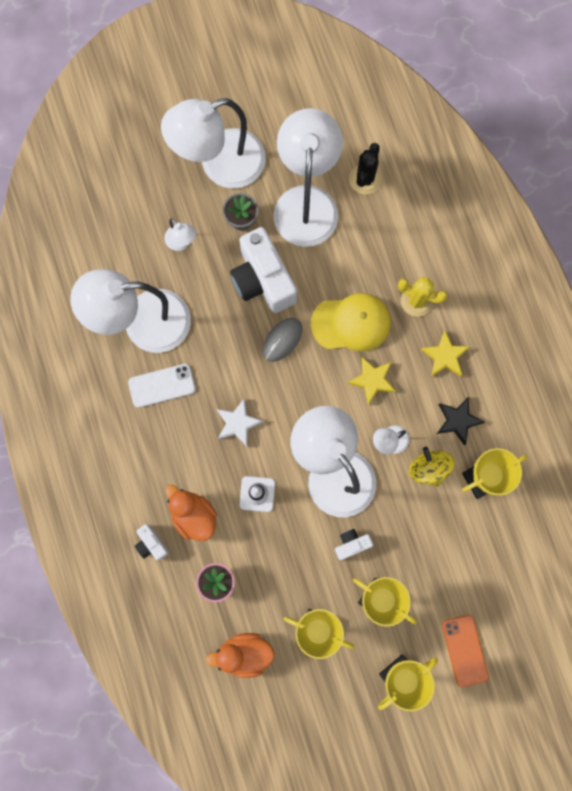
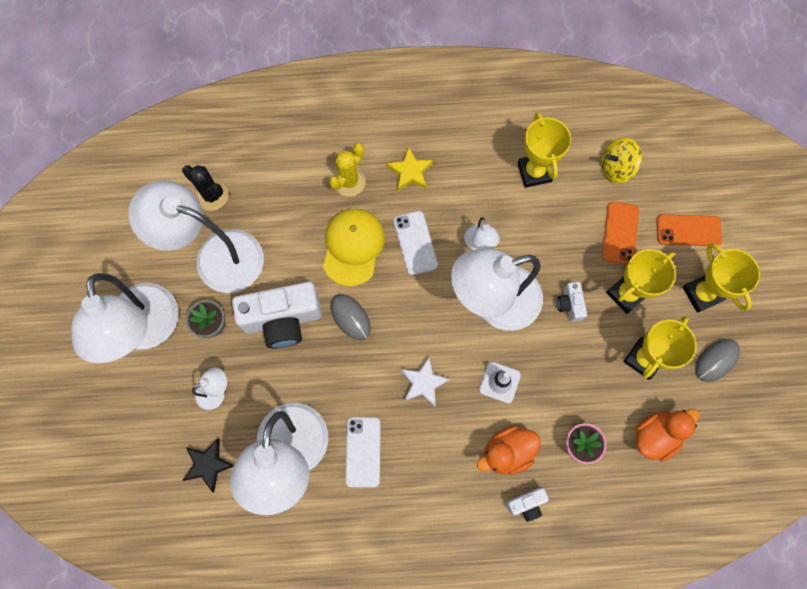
camera: 75 degrees left, 5 degrees down
(244, 654) = (655, 436): orange duck -> orange duck turned 135 degrees counterclockwise
(334, 702) = (716, 360): none -> grey mouse
(372, 380) = (415, 243): yellow star -> white phone
(429, 469) = (513, 215): yellow spinning top -> yellow spinning top (616, 168)
(441, 580) = (620, 233): none -> orange phone
(457, 421) = (474, 177): black star -> black star (208, 465)

